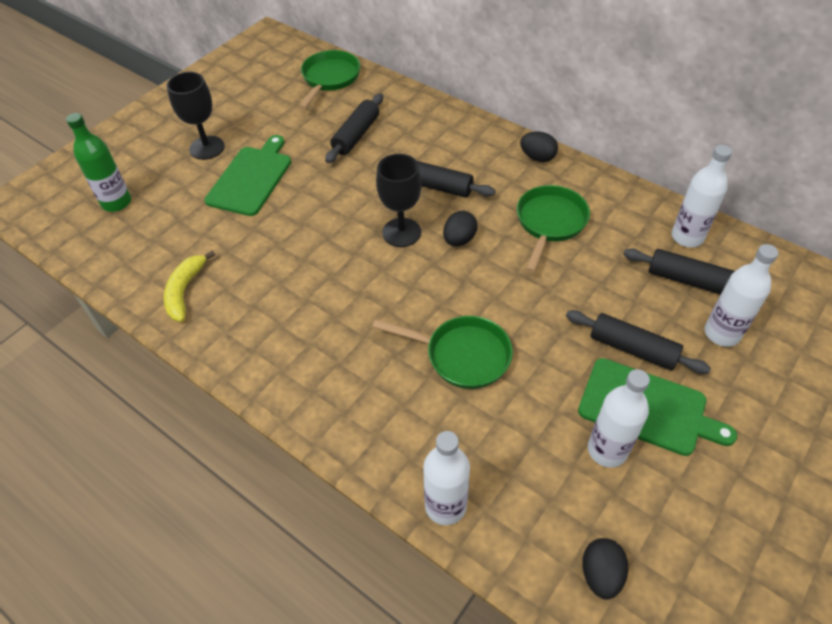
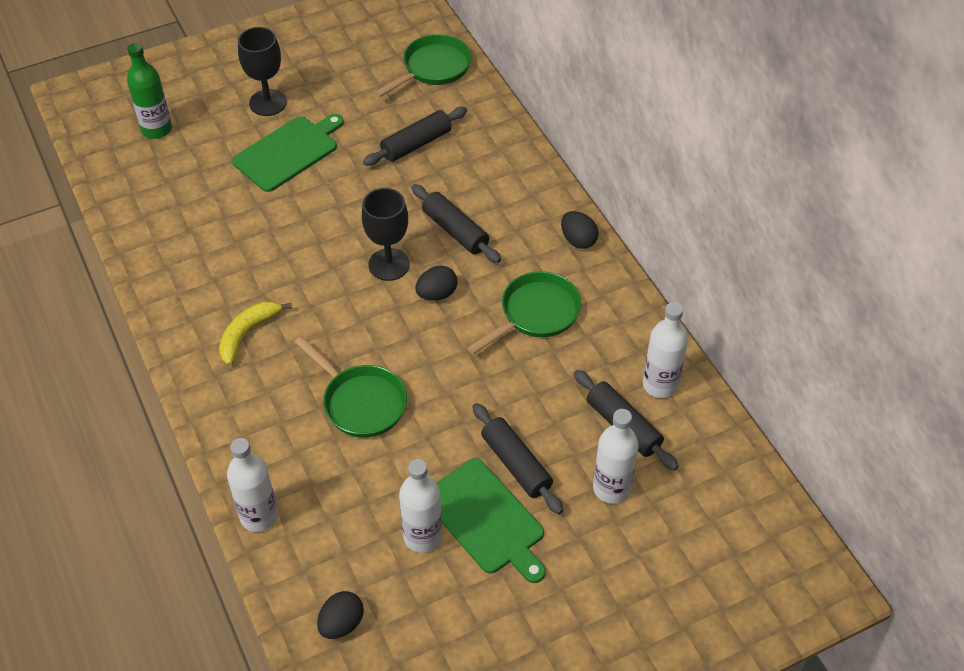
camera: 25 degrees right, 0 degrees up
(185, 291) = (166, 241): yellow banana -> yellow banana (248, 333)

